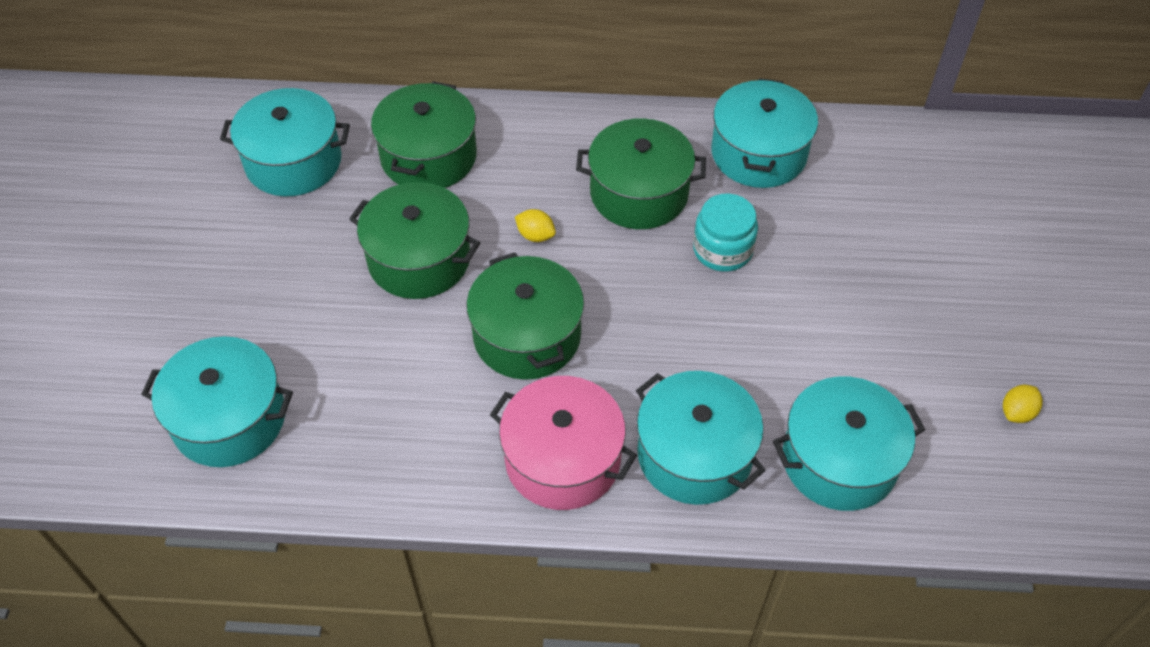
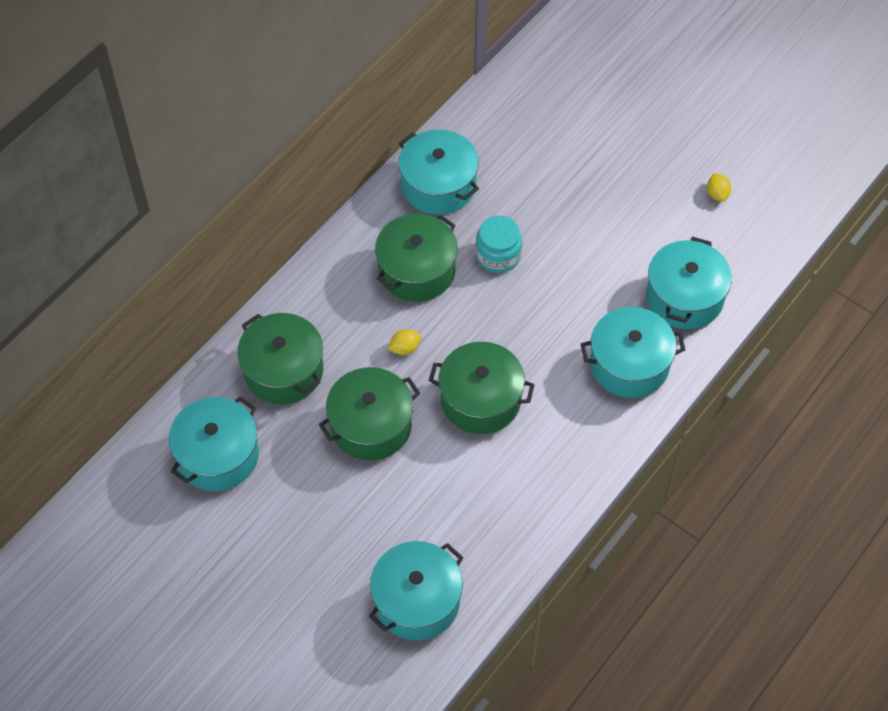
camera: 55 degrees left, 5 degrees up
(562, 459) = (583, 433): pink pot -> none

